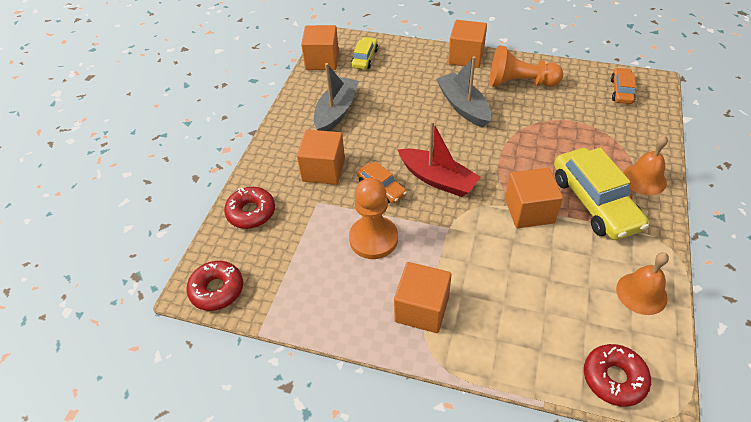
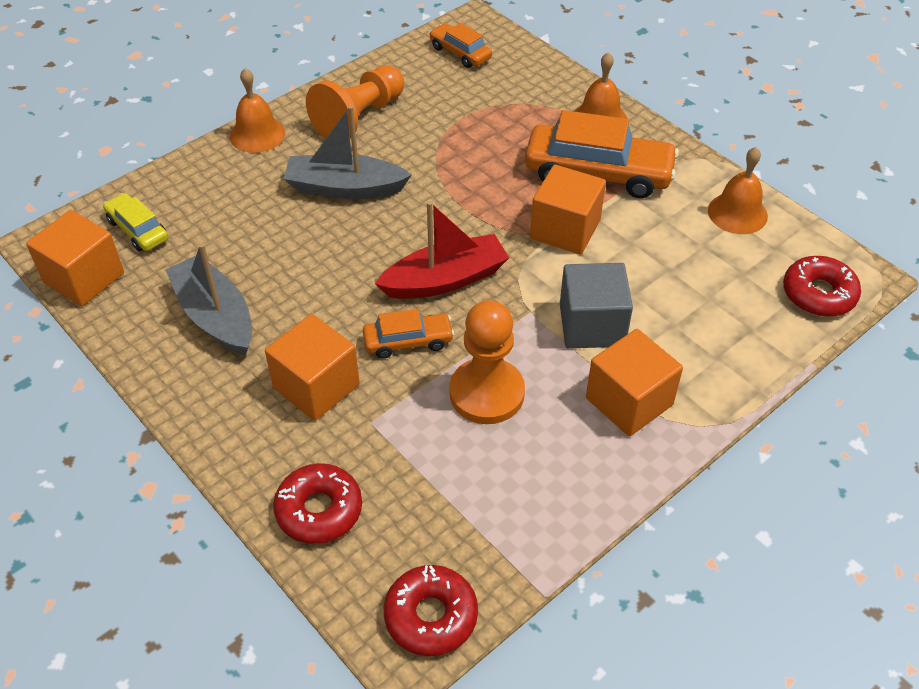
camera: 60 degrees left, 0 degrees up
(465, 261) = (592, 325): none -> grey cube
(466, 57) = (257, 134): orange cube -> orange bell
(594, 202) = (598, 173): yellow car -> orange car

